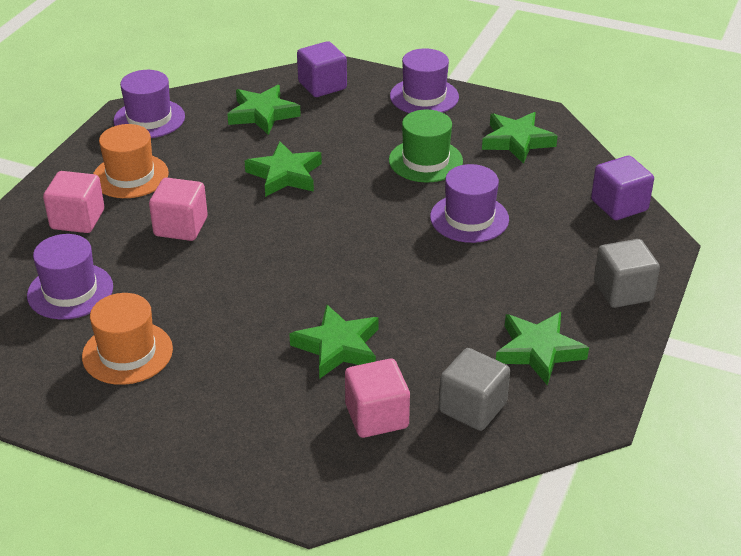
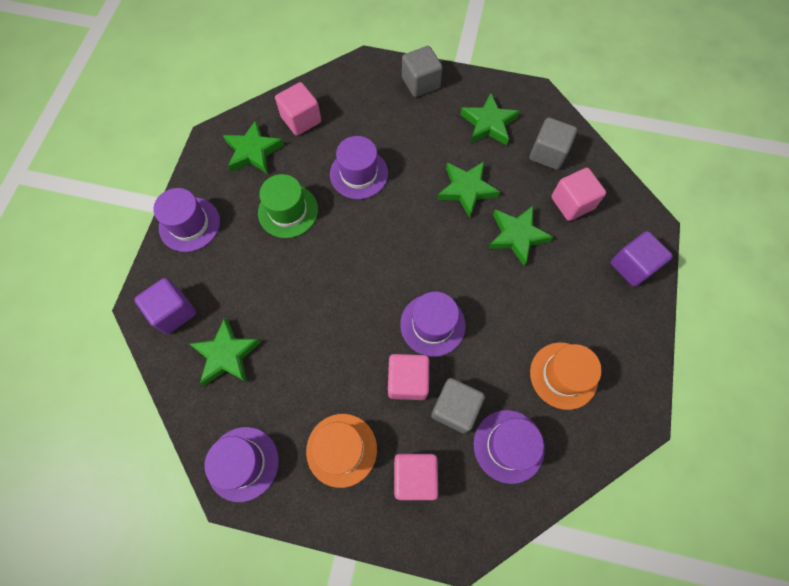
camera: 100 degrees left, 30 degrees up
(133, 257) = (455, 408): none -> grey cube
(239, 253) = (432, 324): none -> purple hat
(285, 175) = (321, 314): green star -> green star (466, 189)
(563, 179) = (301, 120): none -> pink cube
(619, 205) = (328, 86): purple cube -> purple cube (632, 266)

